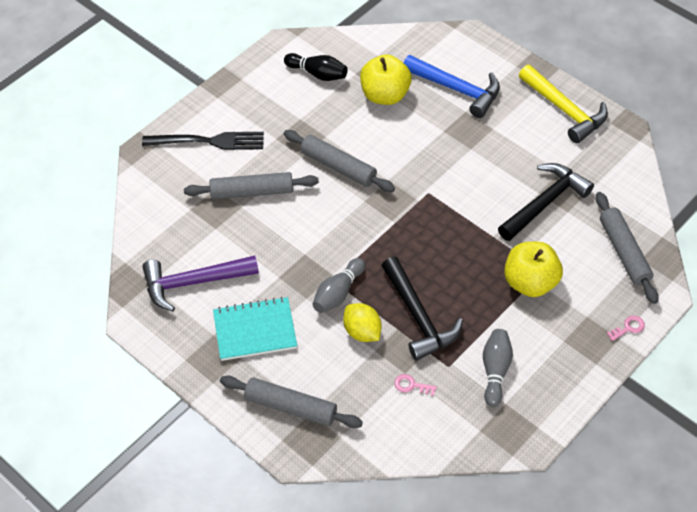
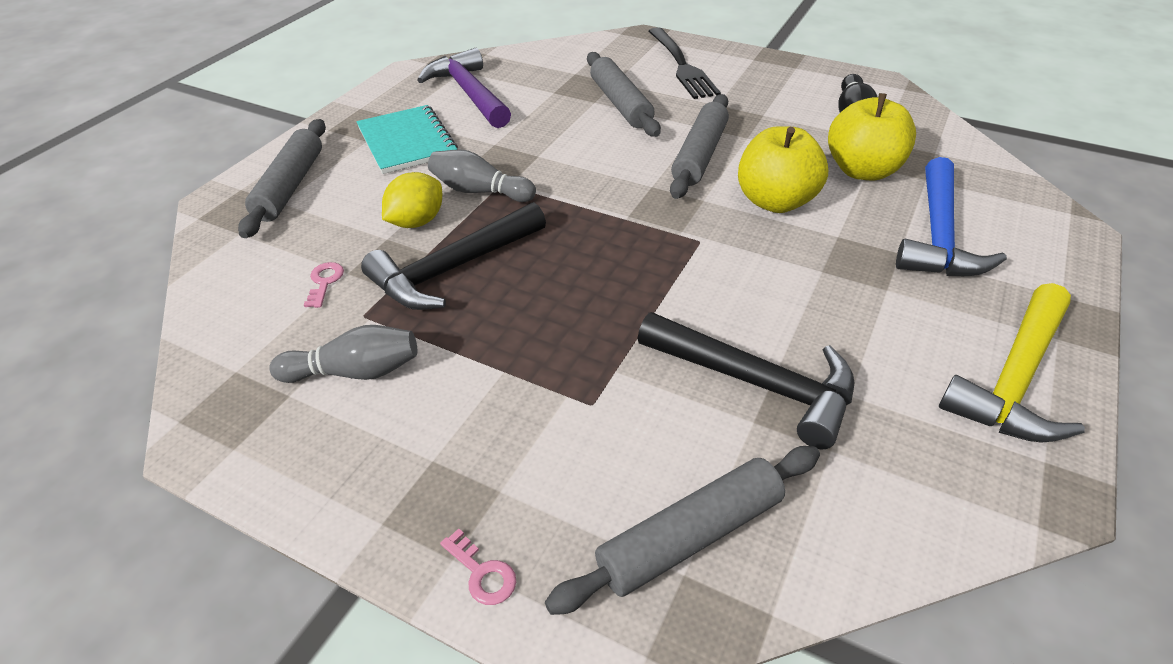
camera: 75 degrees right, 10 degrees down
(530, 283) = (557, 390): yellow apple -> yellow apple (775, 201)

